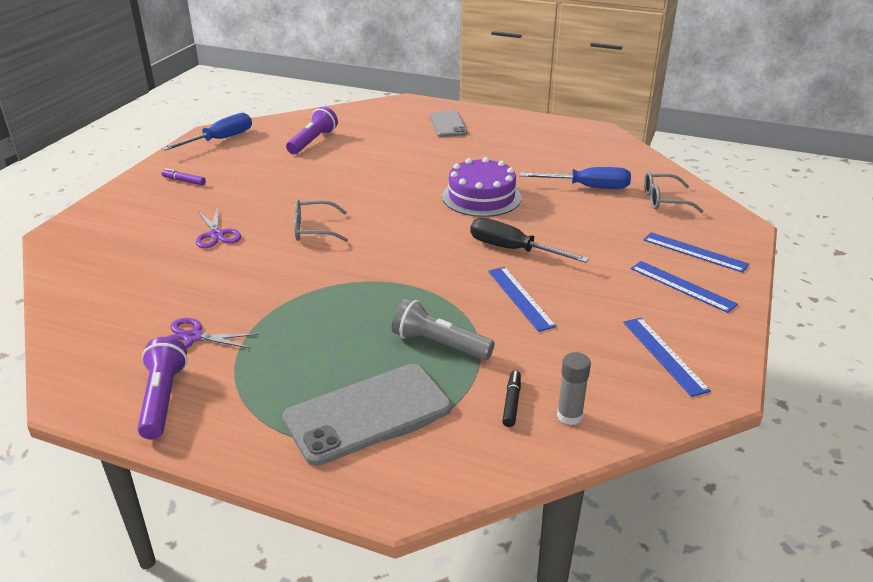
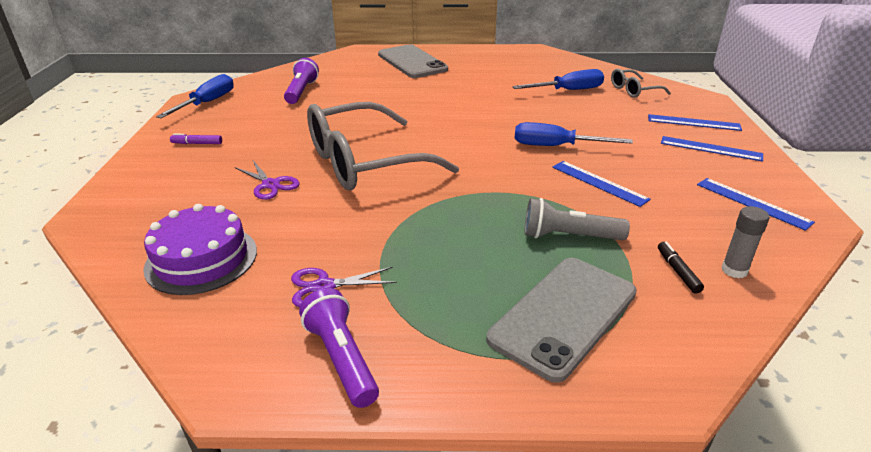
camera: 20 degrees left, 0 degrees up
(314, 229) = (365, 162): grey glasses -> grey glasses, size x2.21
(448, 124) = (412, 62): grey phone -> grey phone, size x1.58
(481, 197) = (491, 111): purple cake -> purple cake (201, 259)
(513, 249) = (556, 146): black screwdriver -> blue screwdriver

